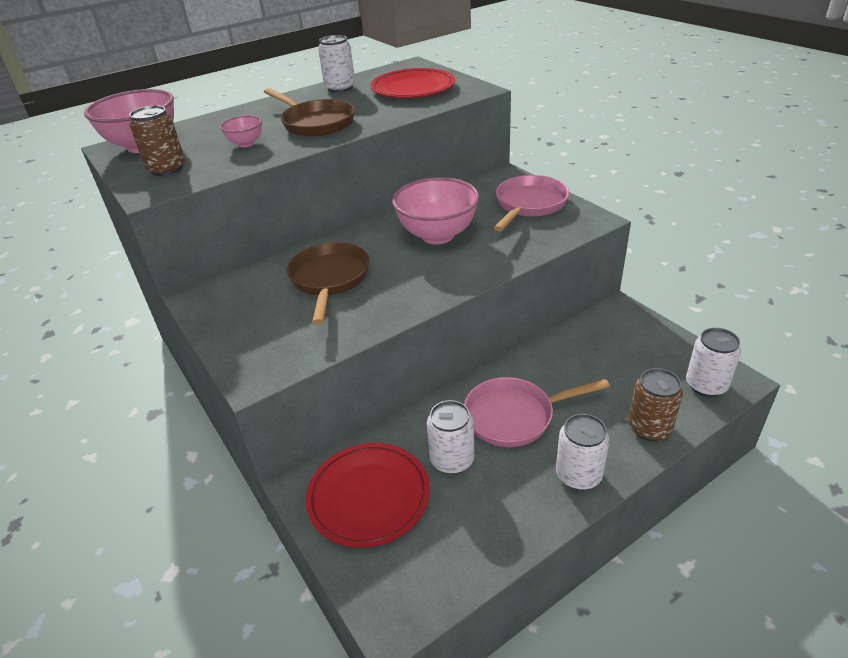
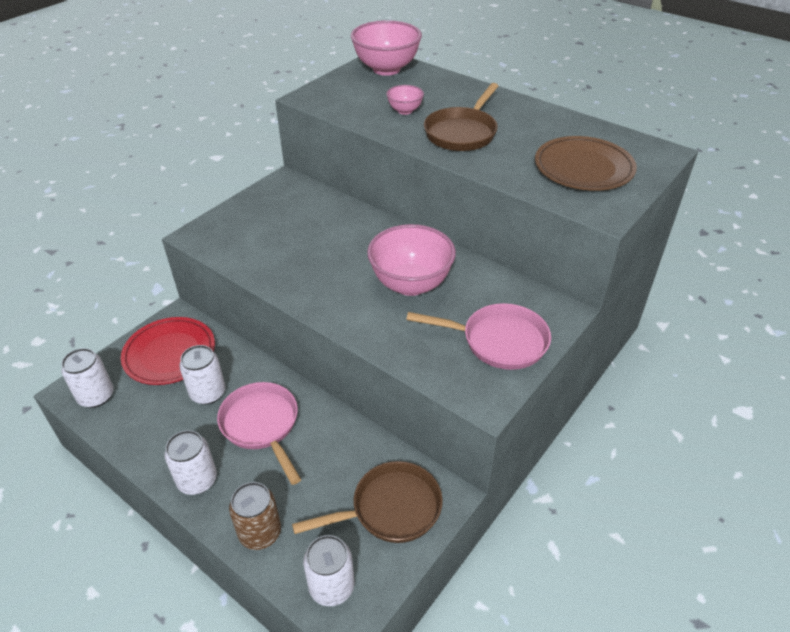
camera: 70 degrees right, 5 degrees up
(167, 169) = (347, 91): brown can -> none
(329, 280) = (320, 237): brown pan -> brown pan (390, 509)
(340, 88) = (559, 124): white can -> white can (96, 396)
(413, 88) = (583, 168): red plate -> brown plate

